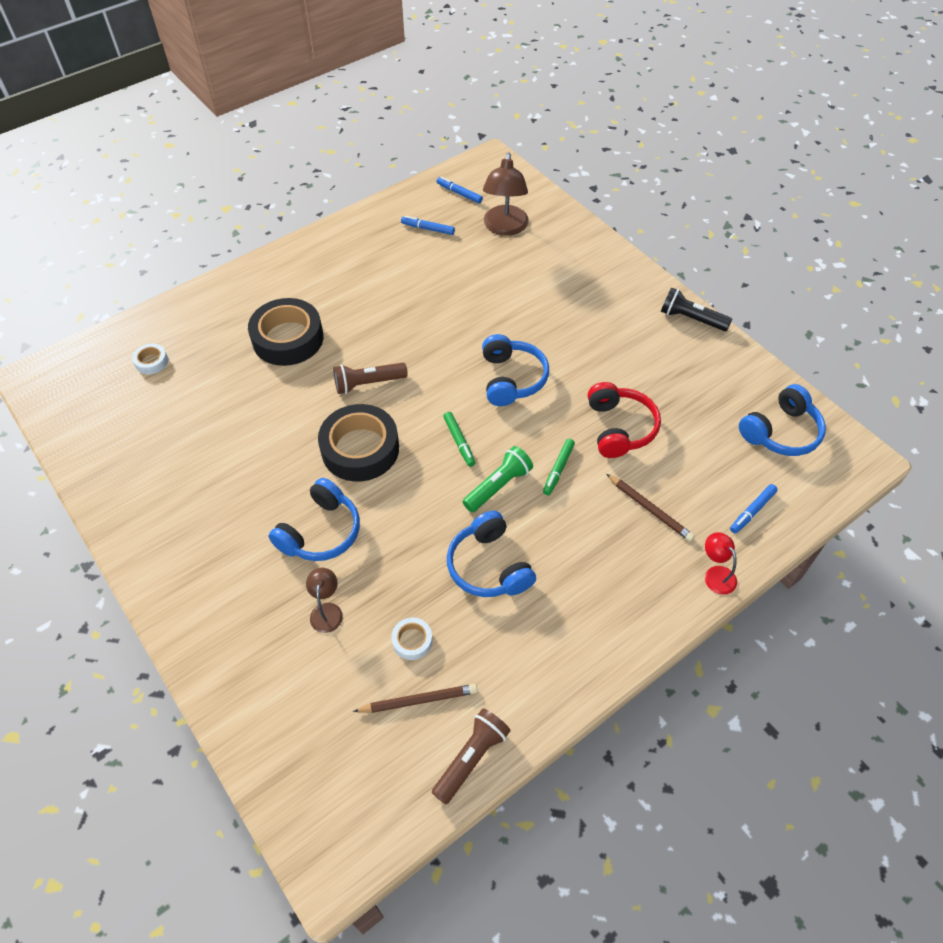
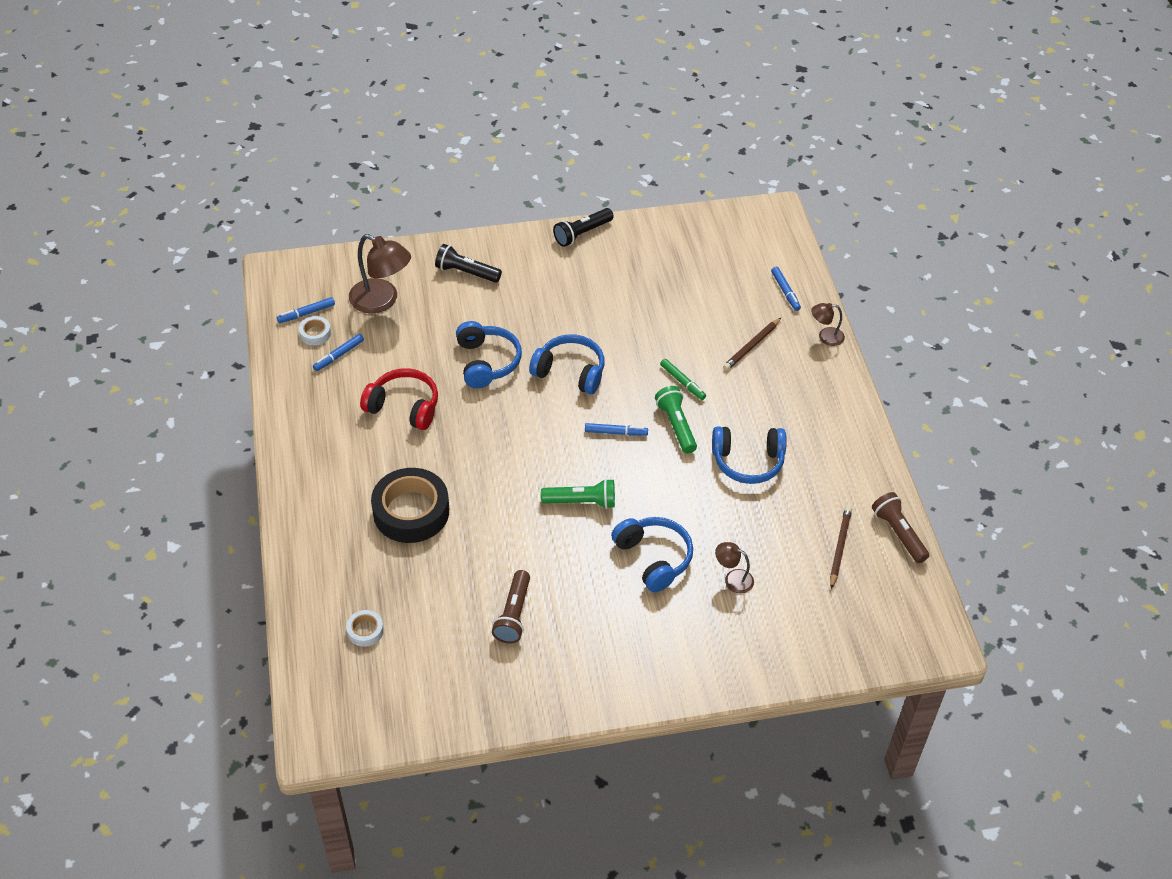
camera: 65 degrees left, 5 degrees down
(360, 449) = (581, 502): black tape -> green flashlight
(368, 383) = (509, 471): brown flashlight -> brown flashlight (513, 614)
(412, 641) = (788, 533): white tape -> white tape (315, 333)
(459, 441) = (616, 432): green marker -> blue marker
(577, 263) = (466, 272): none -> black flashlight
(619, 428) = (665, 328): red headphones -> red headphones (404, 406)
(650, 509) = (751, 346): brown pencil -> brown pencil turned 150 degrees clockwise
(716, 574) = (825, 336): red lamp -> brown lamp
(781, 432) = (726, 241): blue headphones -> blue headphones (487, 362)

